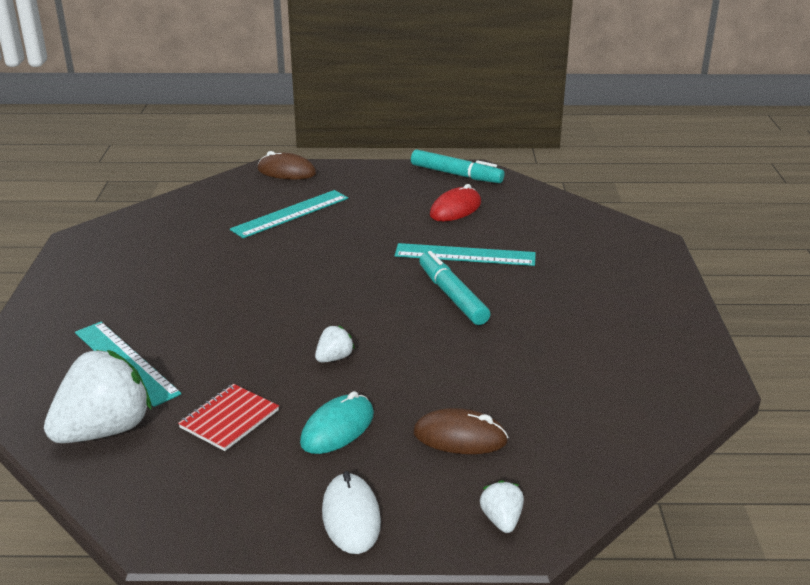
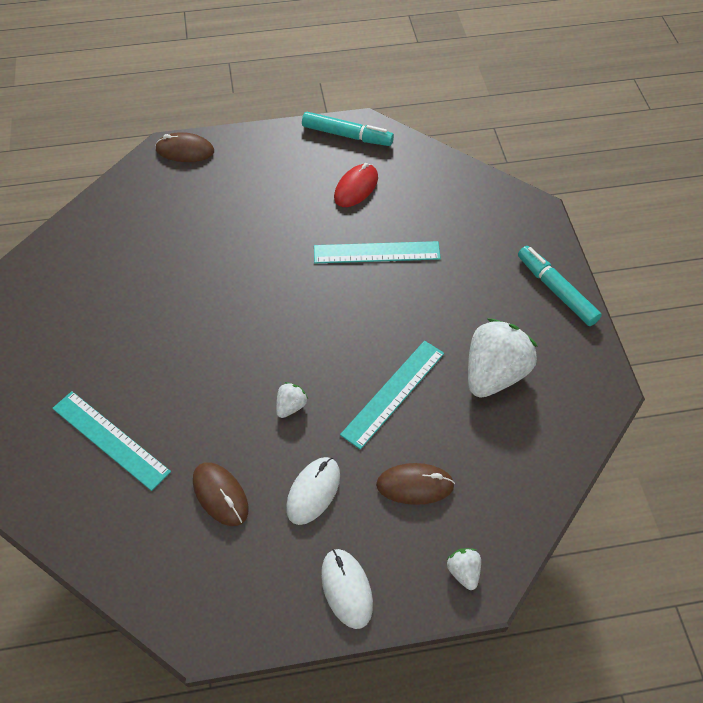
camera: 10 degrees left, 25 degrees up
(104, 430) = (118, 525): white strawberry -> white strawberry (494, 374)
(229, 419) = (220, 495): red notebook -> brown mouse
(290, 213) = (204, 214): turquoise ruler -> turquoise ruler (393, 393)
(337, 428) = (313, 491): turquoise mouse -> white mouse
(452, 296) = (376, 311): turquoise marker -> turquoise marker (556, 291)

